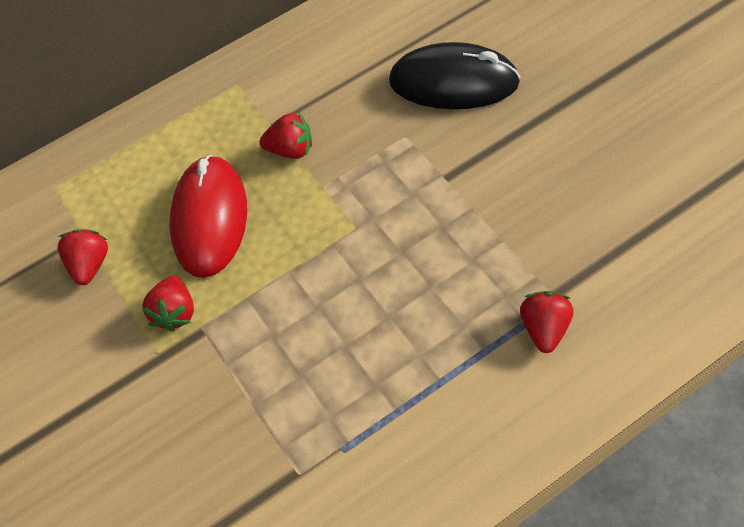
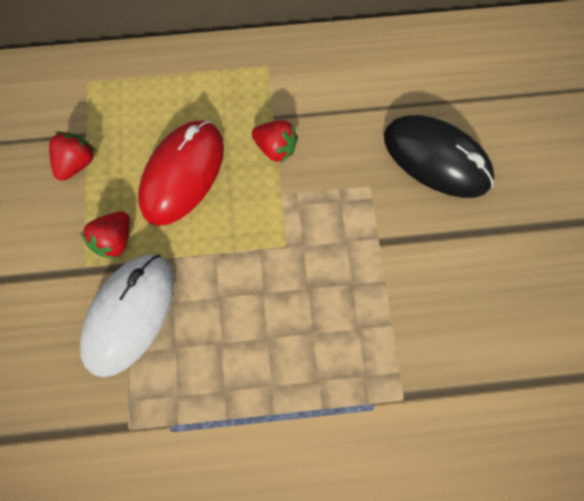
camera: 20 degrees right, 15 degrees up
(234, 370) = (130, 314): none -> white mouse
(544, 328) = (379, 422): red strawberry -> none

